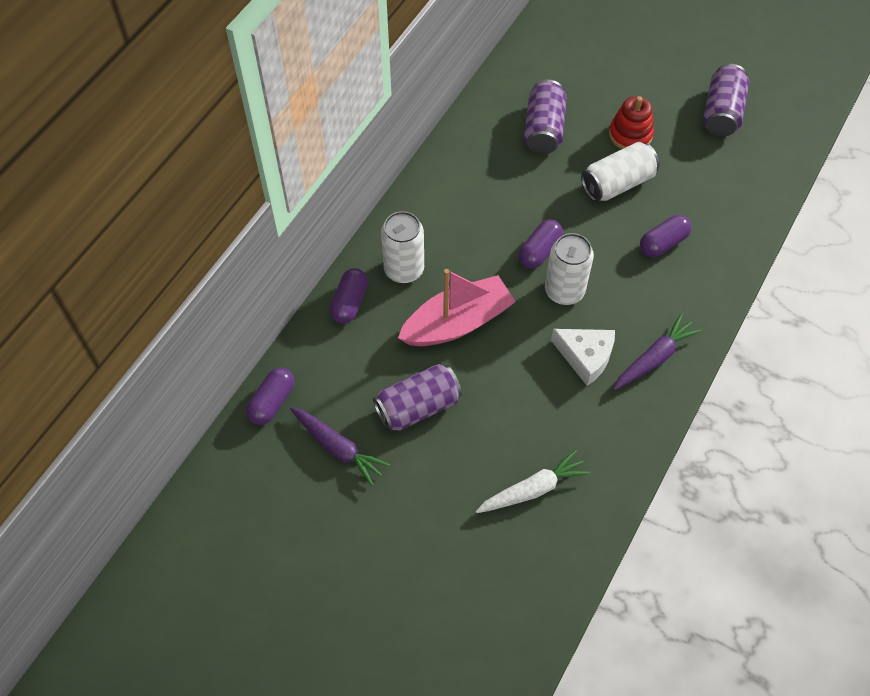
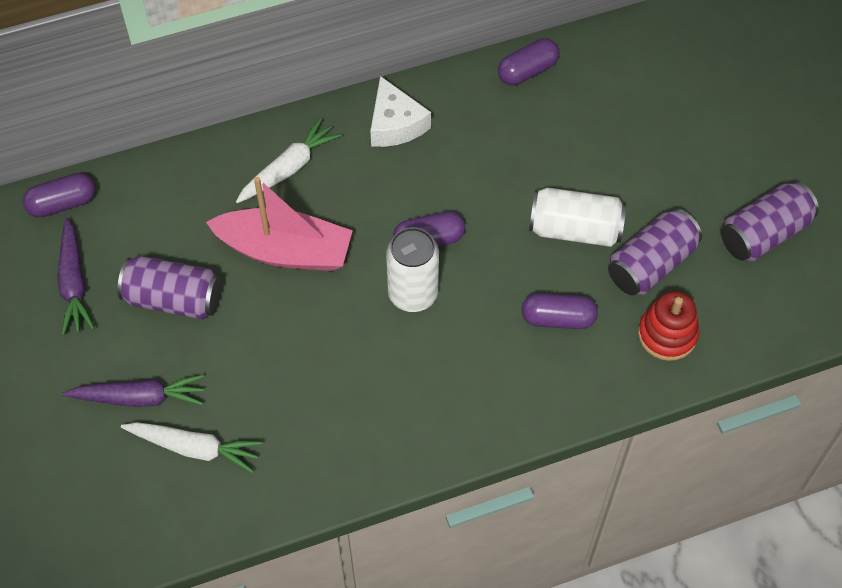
camera: 40 degrees right, 0 degrees up
(349, 302) = (212, 164): purple capsule -> purple capsule (527, 71)
(404, 269) = (289, 168): white can -> white carrot
(543, 129) = (558, 127): purple can -> purple can (651, 264)
(585, 357) = (367, 369): white cheese -> white cheese (395, 124)
(630, 135) = (640, 191): red stacking toy -> red stacking toy (667, 334)
(654, 358) = (430, 419): purple carrot -> purple carrot (139, 398)

